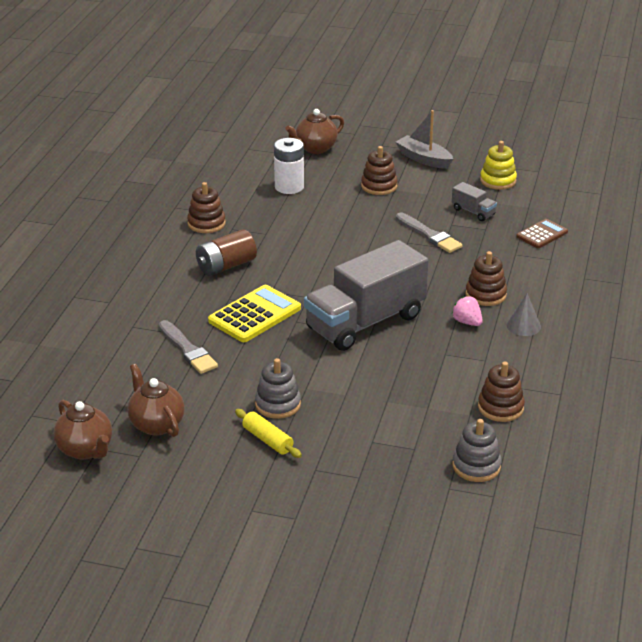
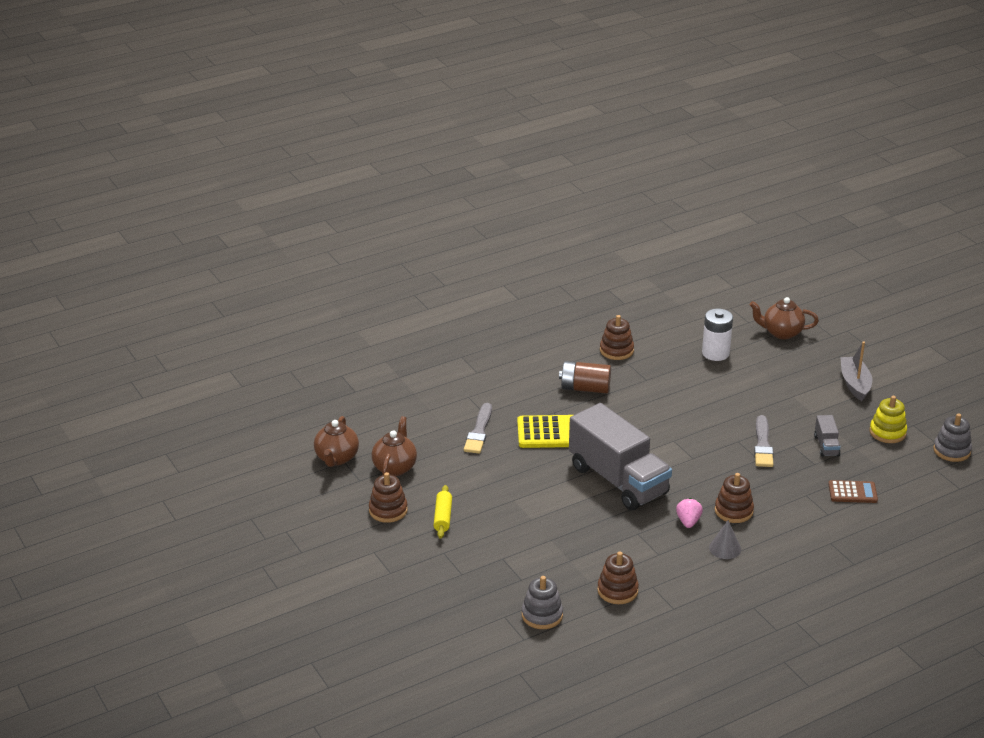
camera: 45 degrees right, 0 degrees up
(278, 404) = (481, 499): grey stacking toy -> grey stacking toy (951, 450)
(365, 322) = (618, 480): grey truck -> grey truck turned 135 degrees counterclockwise
(379, 186) = (784, 387): brown stacking toy -> brown stacking toy (388, 510)

